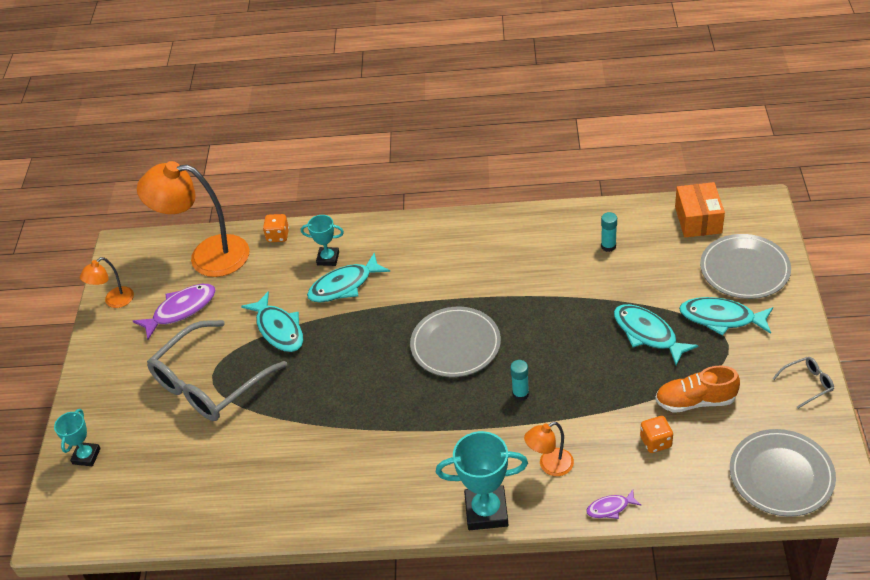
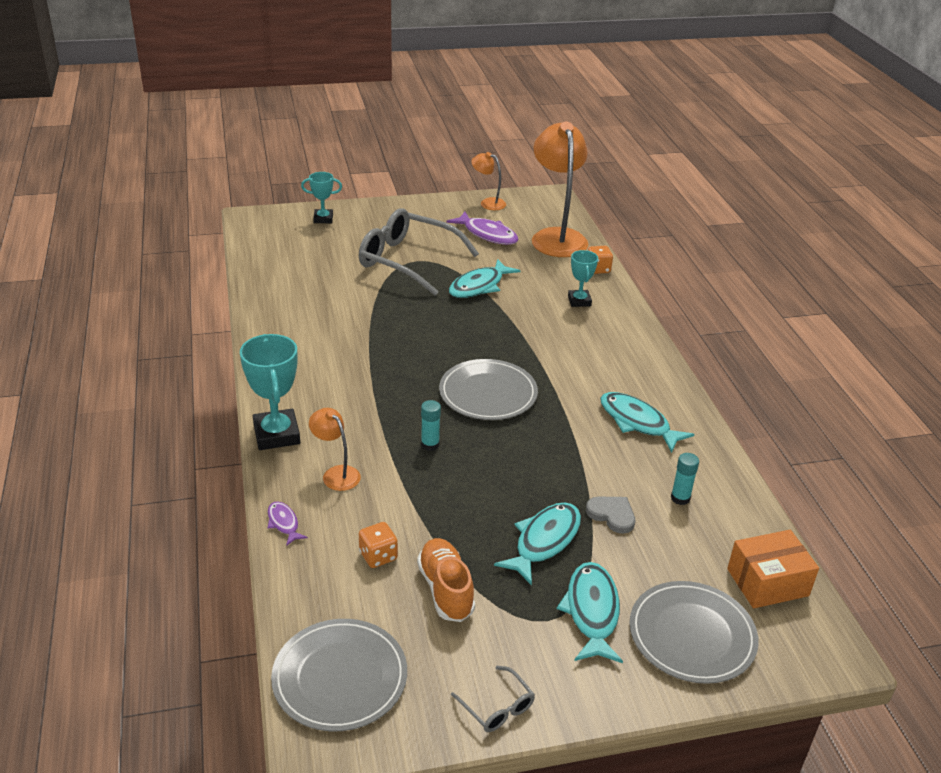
camera: 70 degrees right, 10 degrees down
(344, 285) = (546, 315): turquoise fish -> turquoise fish (637, 422)
(622, 289) = (612, 515): none -> grey heart

